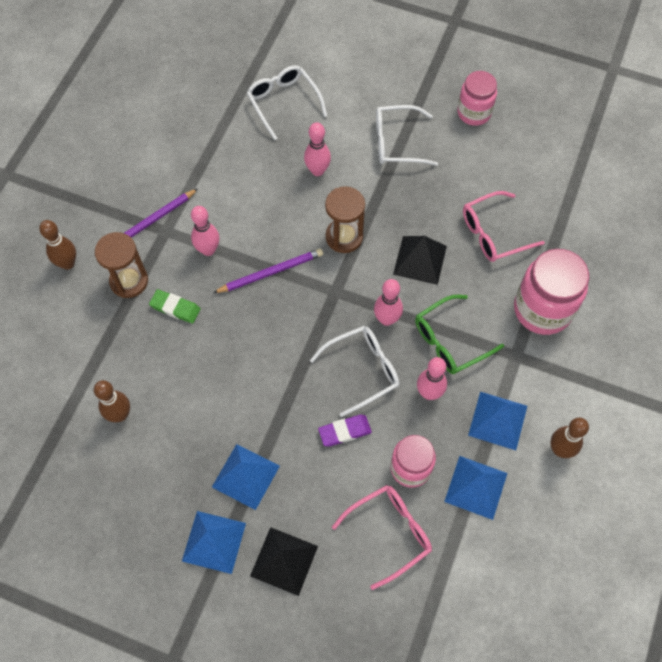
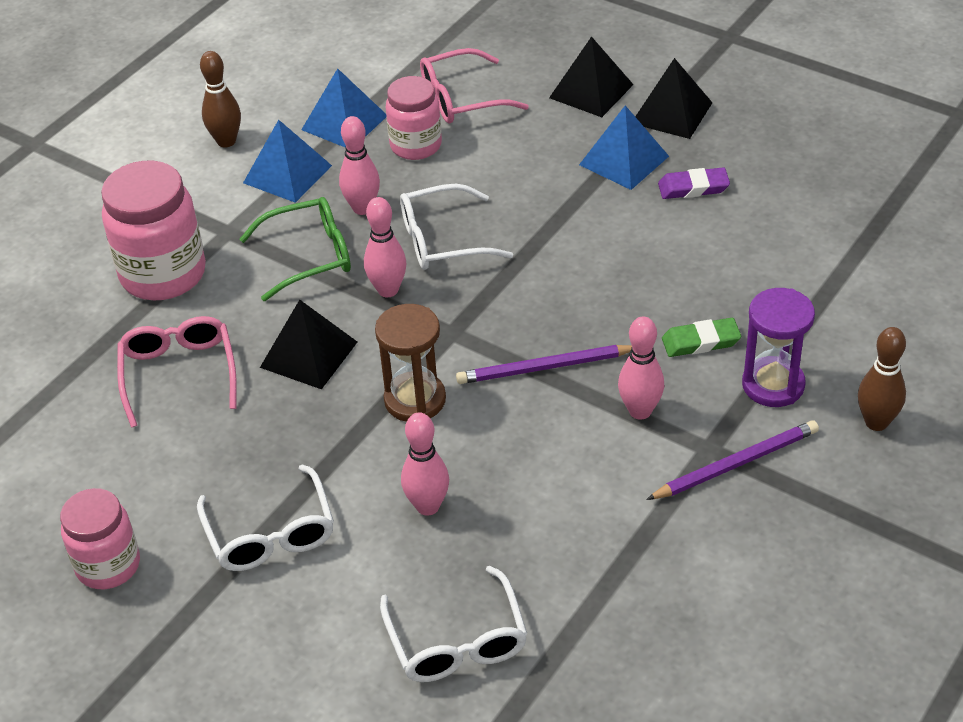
camera: 165 degrees left, 20 degrees down
(120, 415) = (787, 234): brown bowling pin -> none
(129, 281) = (773, 385): brown hourglass -> purple hourglass
(175, 308) = (701, 341): green eraser -> green eraser turned 45 degrees counterclockwise
(214, 542) = (672, 113): blue pyramid -> black pyramid
(344, 431) = (486, 185): purple eraser -> purple eraser (693, 187)
(397, 142) = (270, 533): white glasses -> white glasses turned 60 degrees clockwise
(493, 233) = (179, 374): pink glasses -> pink glasses turned 90 degrees counterclockwise

